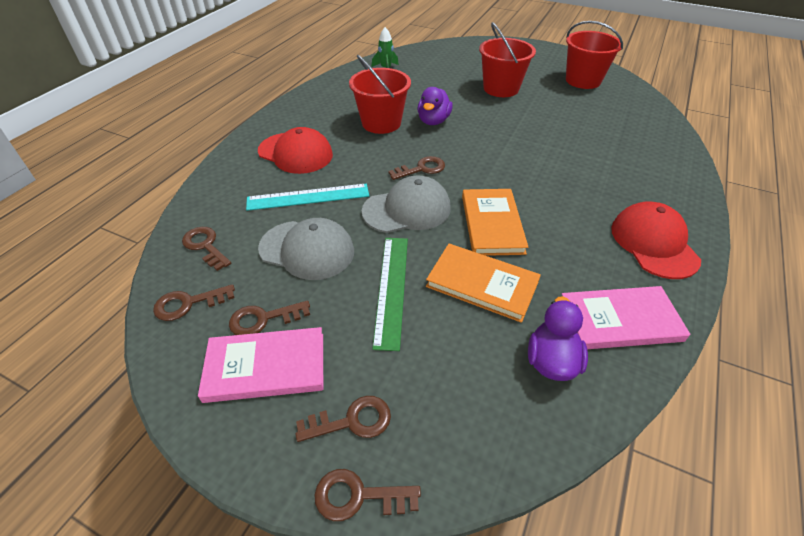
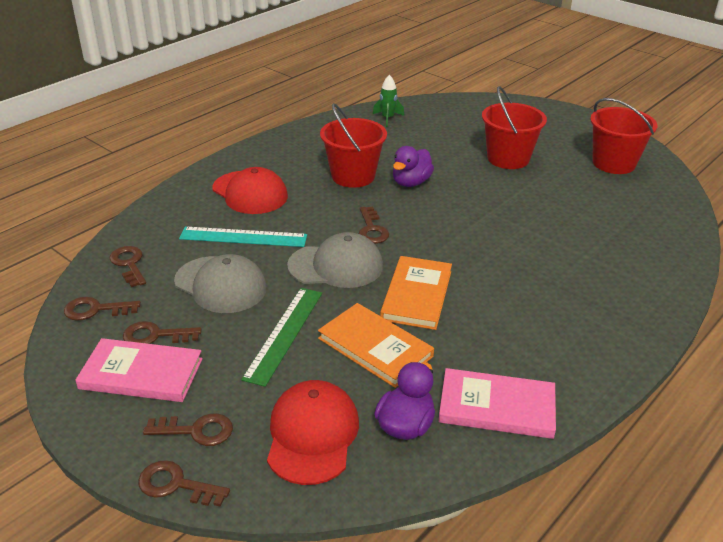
camera: 15 degrees right, 10 degrees down
(421, 169) = (372, 229): brown key -> brown key turned 90 degrees clockwise
(653, 243) = (582, 345): red cap -> red cap (312, 435)

